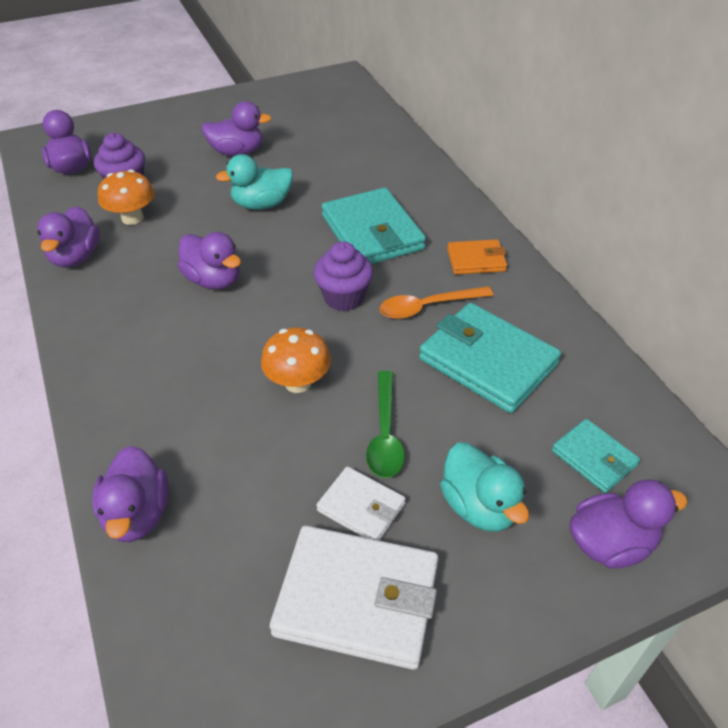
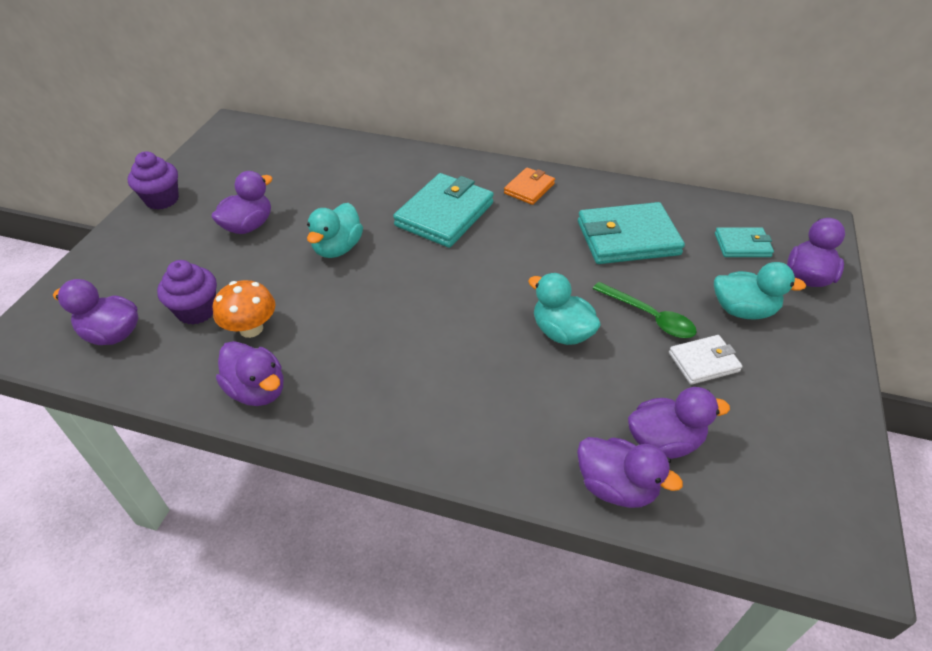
camera: 50 degrees left, 0 degrees up
(214, 280) = (398, 319): purple duck -> purple duck (664, 441)
(298, 382) = (561, 332): orange mushroom -> turquoise duck
(344, 298) = (498, 264): purple cupcake -> purple cupcake (162, 200)
(357, 599) = (776, 404): white wallet -> none
(372, 232) = (444, 214): turquoise wallet -> turquoise wallet turned 75 degrees counterclockwise
(427, 307) = (551, 233): orange spoon -> none

